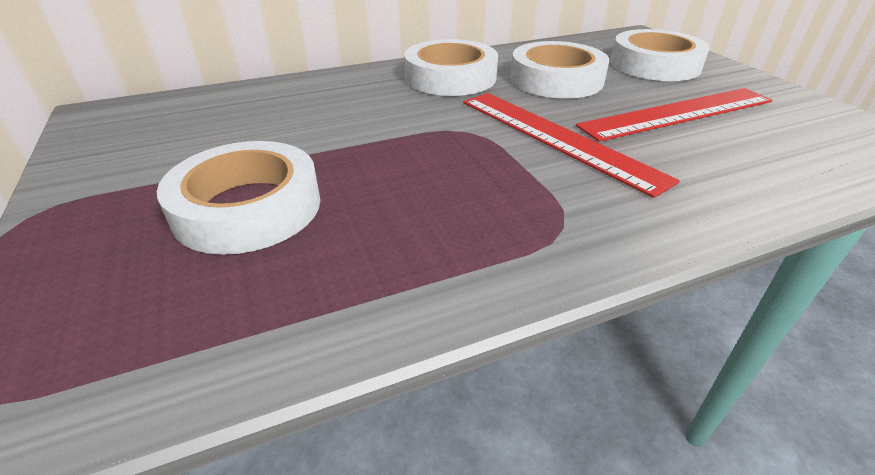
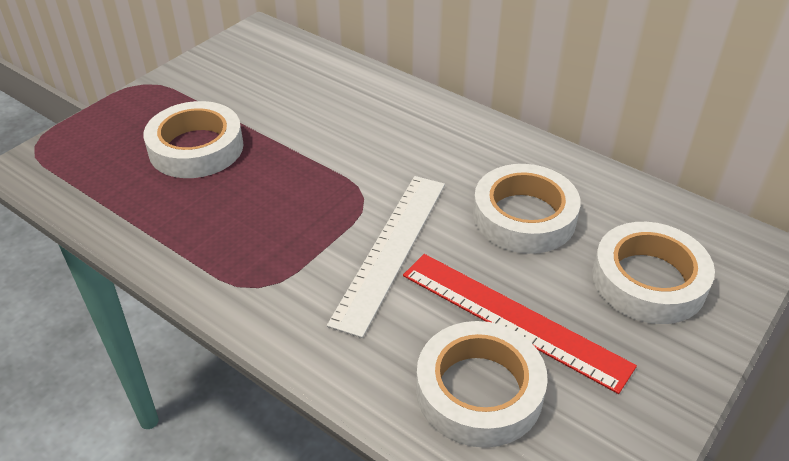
camera: 60 degrees right, 5 degrees up
(450, 77) = (464, 151): white tape -> white tape (479, 391)
(556, 137) = (391, 249): red ruler -> white ruler

